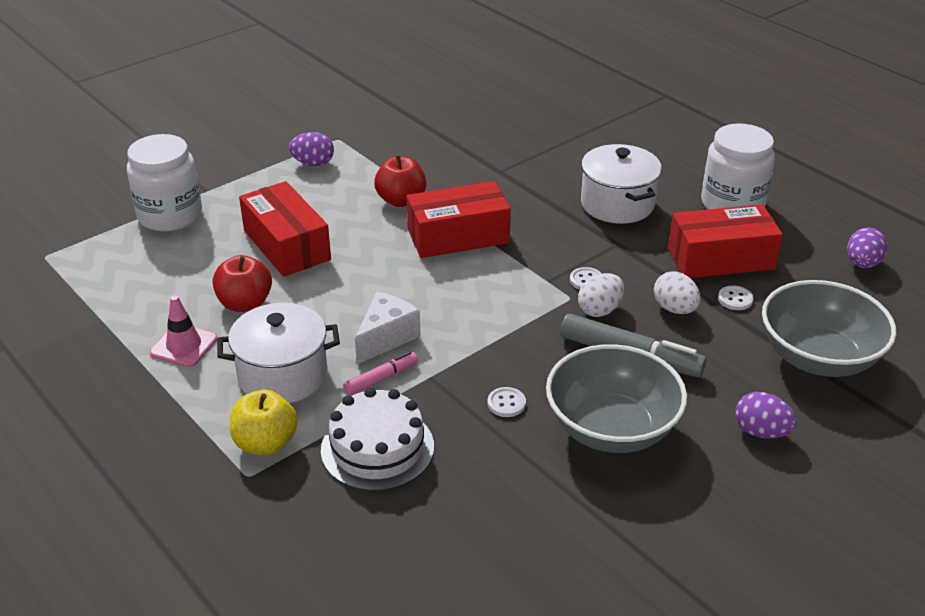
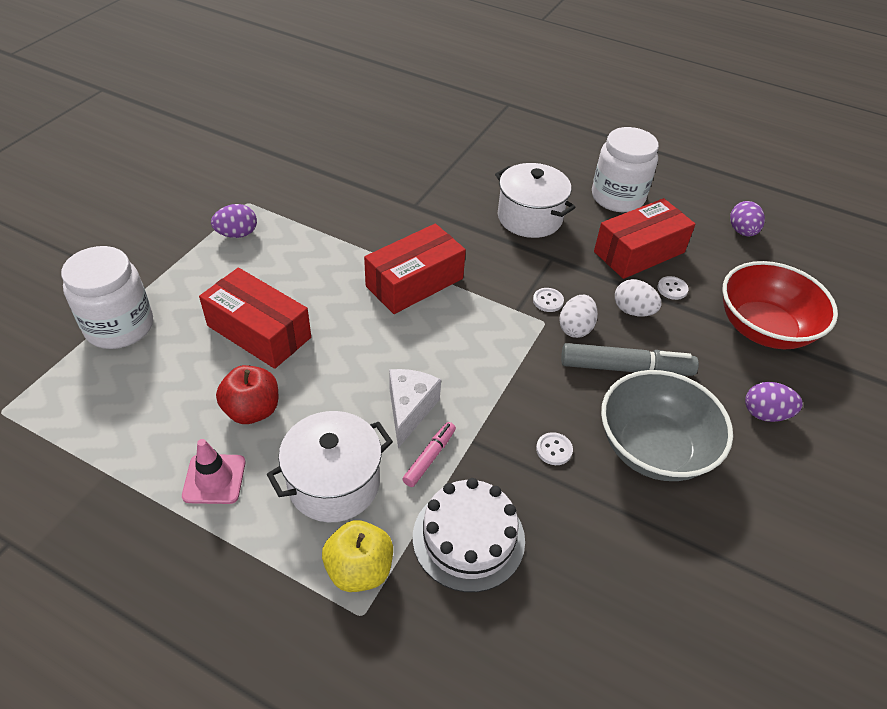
camera: 25 degrees left, 10 degrees up
(401, 200) = (342, 256): red apple -> none
(818, 358) = (763, 328): grey bowl -> red bowl

